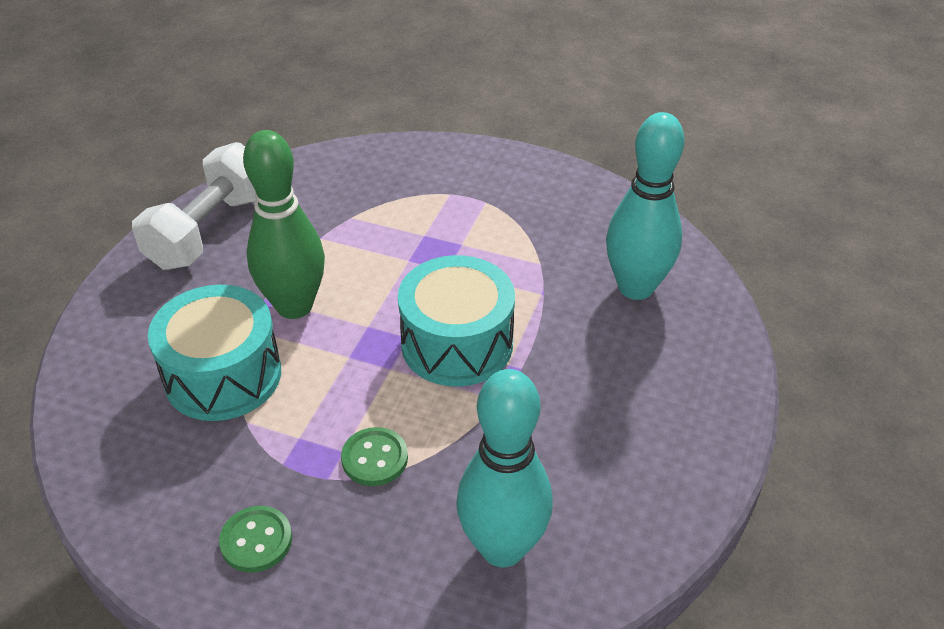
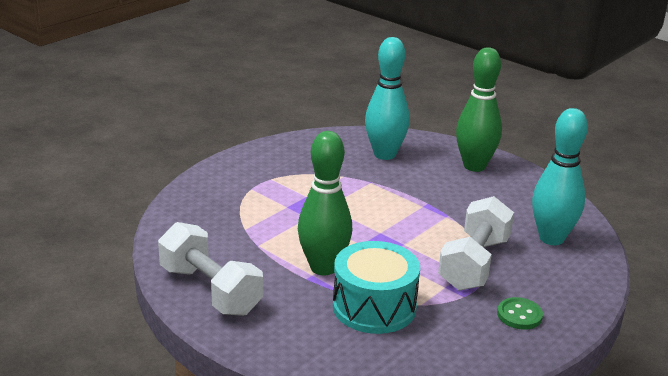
camera: 70 degrees left, 15 degrees down
(374, 458) = (474, 263): green button -> white dumbbell
(457, 344) = (396, 218): turquoise drum -> none
(680, 398) = (474, 166): none -> green bowling pin

